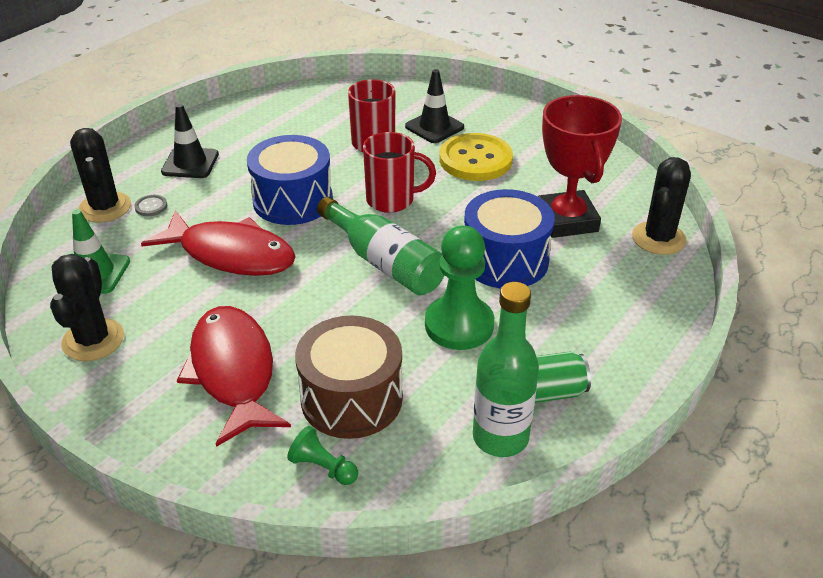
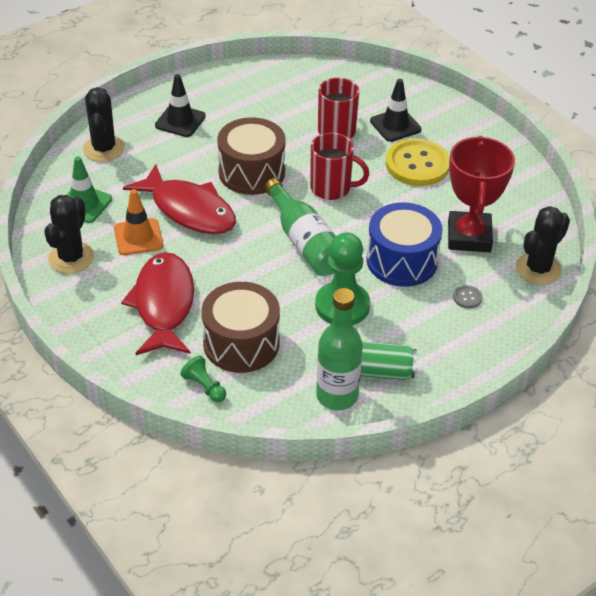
camera: 15 degrees right, 5 degrees up
(151, 206) = (139, 155): grey button -> grey button (467, 297)
(176, 297) = (138, 237): none -> orange traffic cone
(293, 200) = (251, 172): blue drum -> brown drum

